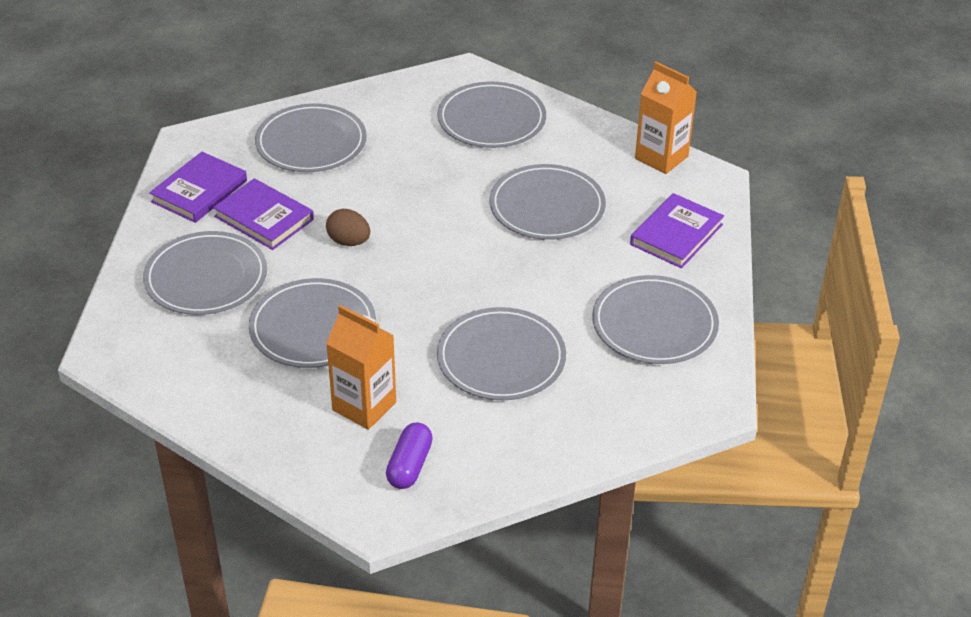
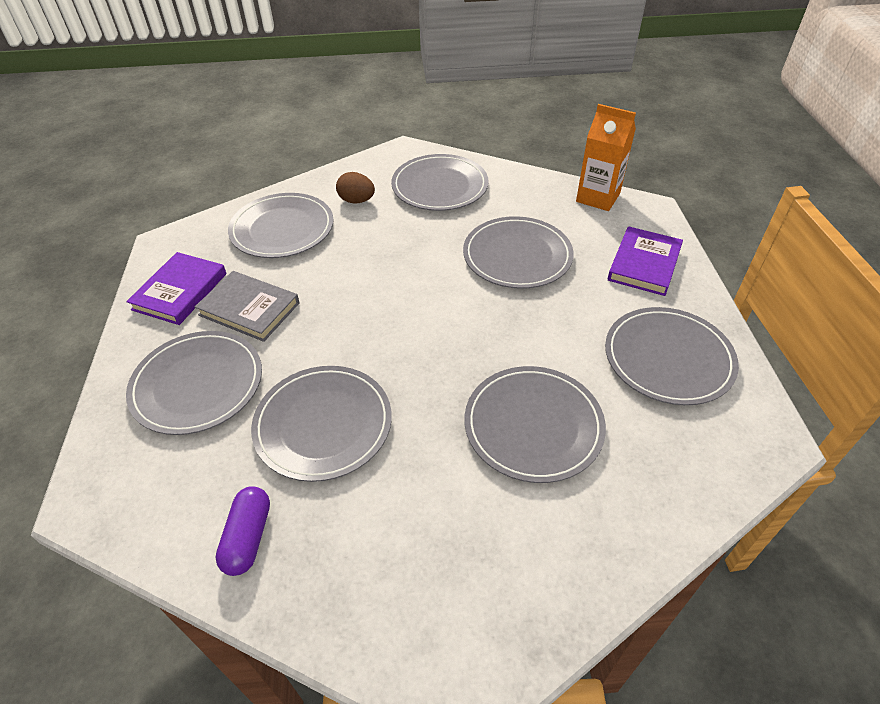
camera: 10 degrees left, 5 degrees up
(264, 218) = (249, 309): purple book -> grey book
(349, 241) = (339, 320): brown egg -> brown egg (357, 201)
(364, 406) = (403, 517): orange carton -> none
(409, 465) = (479, 594): purple capsule -> purple capsule (248, 537)

